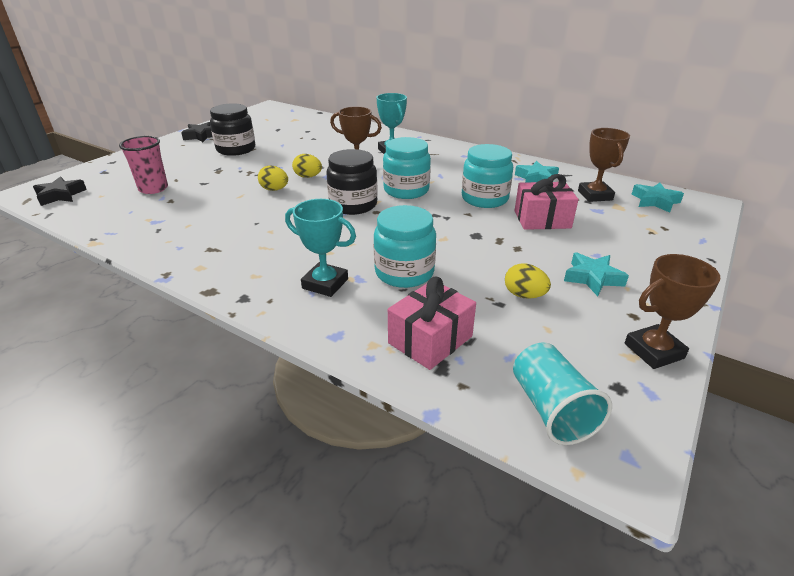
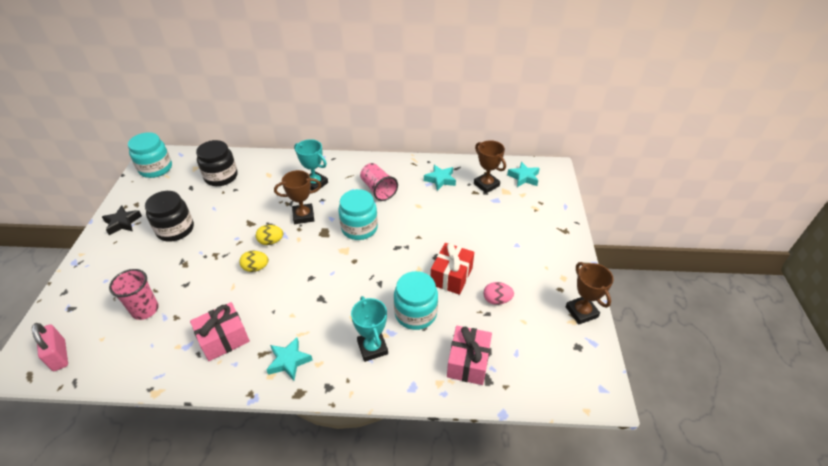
camera: 30 degrees left, 10 degrees up
(60, 195) = (59, 355): black star -> pink padlock
(325, 283) = (372, 347): turquoise trophy -> turquoise trophy turned 75 degrees clockwise
(353, 205) = (332, 260): black jar -> black jar (221, 177)
(455, 169) = (378, 189): none -> pink cup
(480, 255) = (451, 276): none -> red gift
(484, 199) = (419, 216): turquoise jar -> turquoise jar (156, 168)
(524, 295) = (496, 300): yellow egg -> pink egg
(542, 219) = (468, 223): pink gift -> pink gift (223, 338)
(551, 409) = (556, 378): turquoise cup -> none
(592, 278) = (525, 267): turquoise star -> turquoise star (289, 361)
(654, 351) = (581, 312): brown trophy -> brown trophy turned 60 degrees counterclockwise

